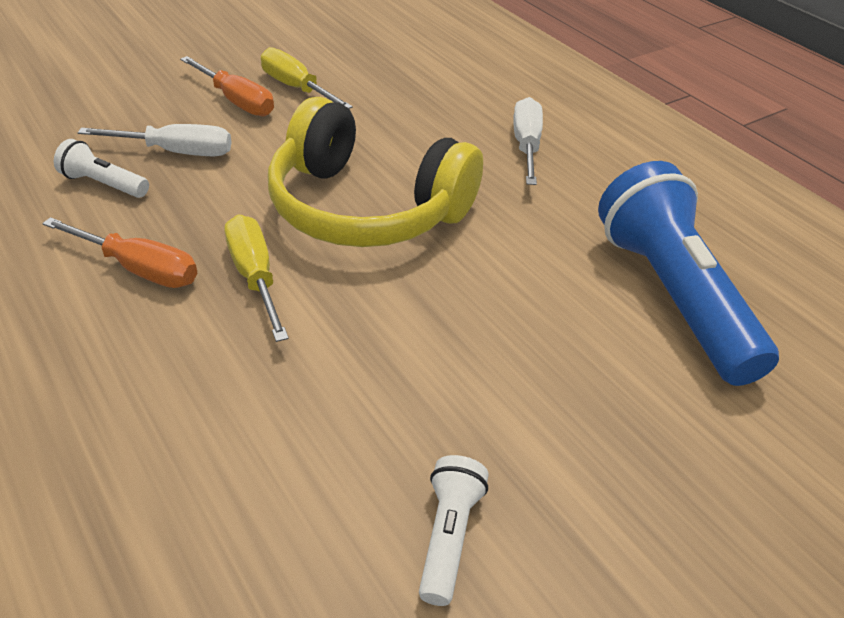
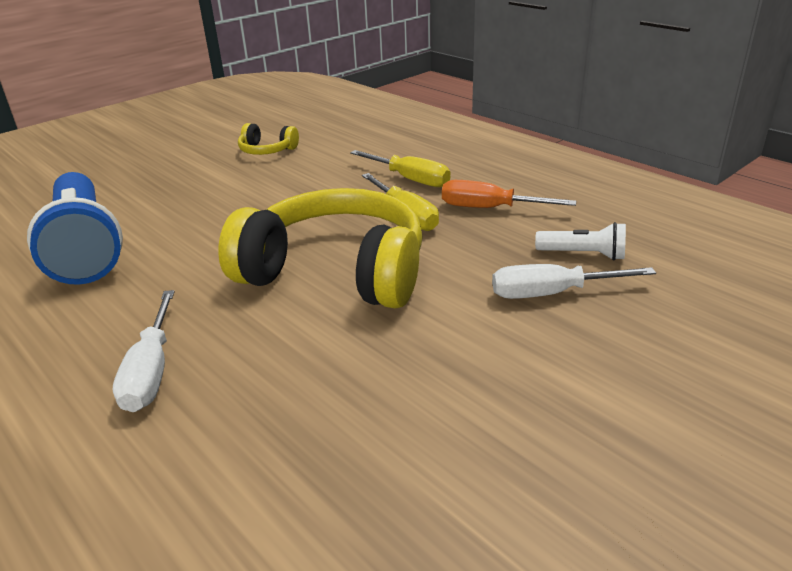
camera: 175 degrees right, 10 degrees down
(237, 102) = (545, 373): orange screwdriver -> none
(295, 88) = (485, 416): yellow screwdriver -> yellow screwdriver (411, 179)
(448, 536) = (267, 150): white flashlight -> yellow headphones

